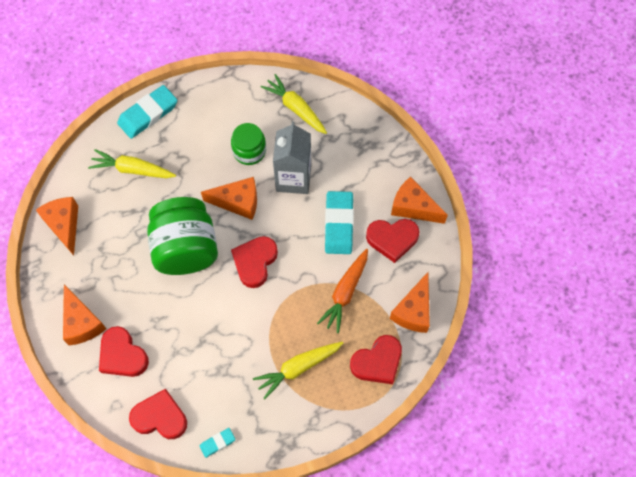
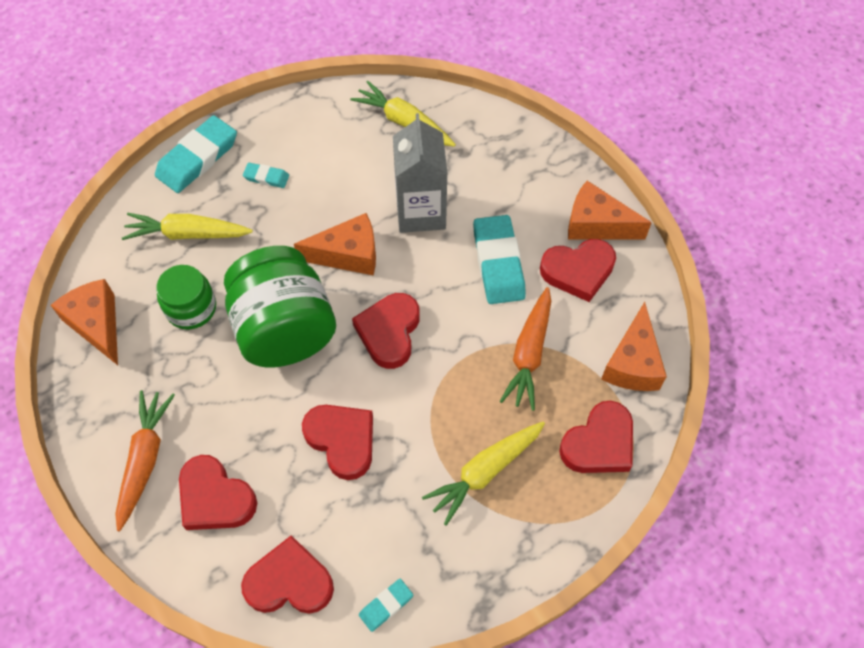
camera: 10 degrees left, 5 degrees down
(82, 322) = (145, 460): orange cheese -> orange carrot
(192, 136) = (266, 177): none -> turquoise eraser
(210, 331) = (342, 441): none -> red heart
(249, 151) = (351, 185): green jar -> green jar (191, 308)

